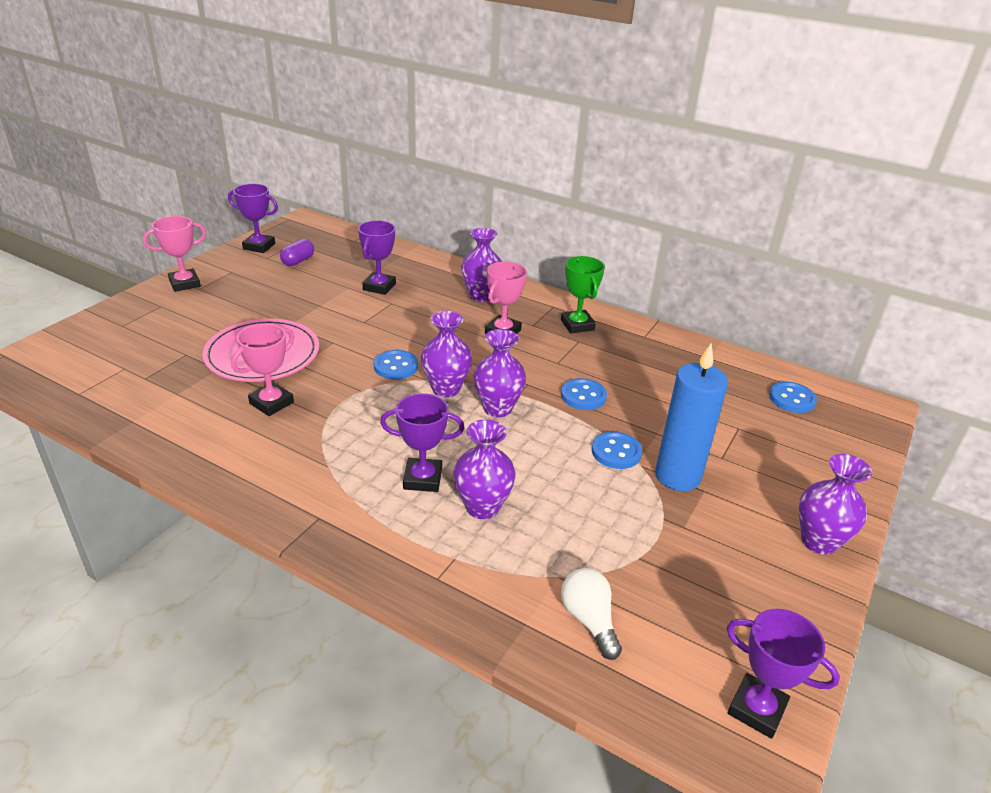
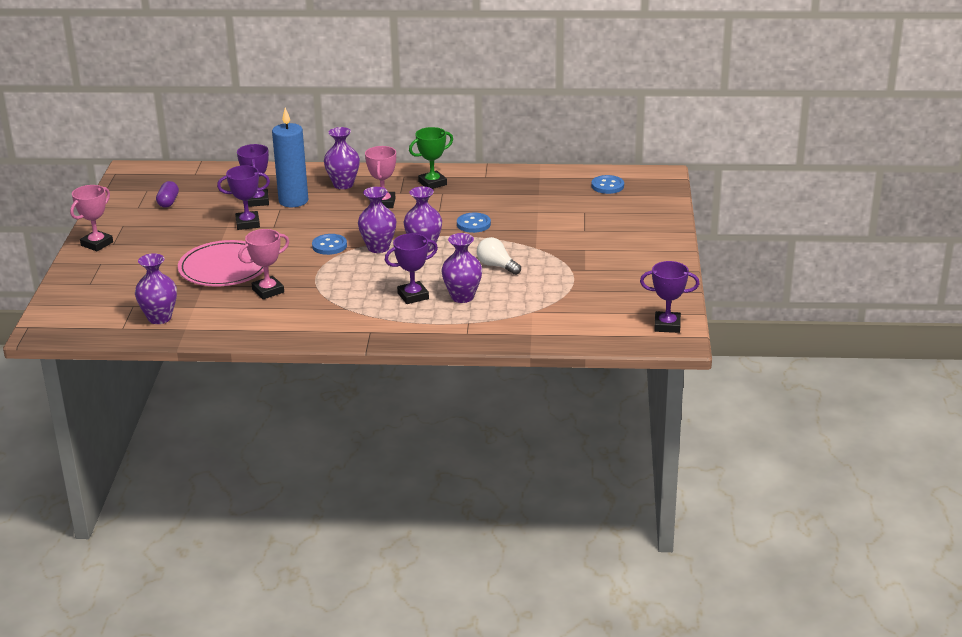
camera: 25 degrees left, 5 degrees down
(259, 246) = (120, 201): purple trophy -> purple trophy (247, 223)
(271, 403) = (268, 291): pink trophy -> pink trophy turned 45 degrees clockwise
(577, 325) = (432, 183): green trophy -> green trophy turned 75 degrees counterclockwise
(589, 620) = (563, 322): white light bulb -> white light bulb (496, 266)
(616, 452) = (519, 247): blue button -> none
(677, 476) = (564, 247): blue candle -> blue candle (293, 201)
(818, 541) = (662, 253): purple vase -> purple vase (159, 318)

